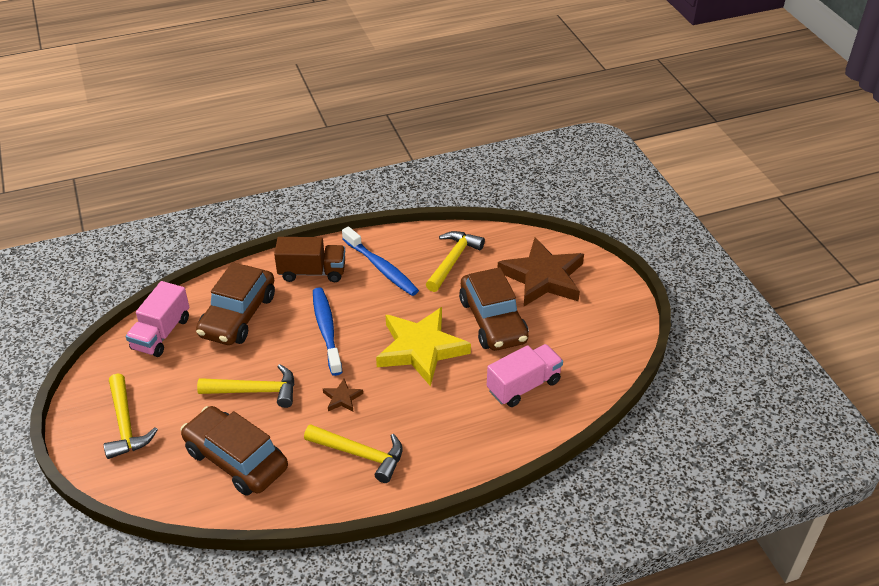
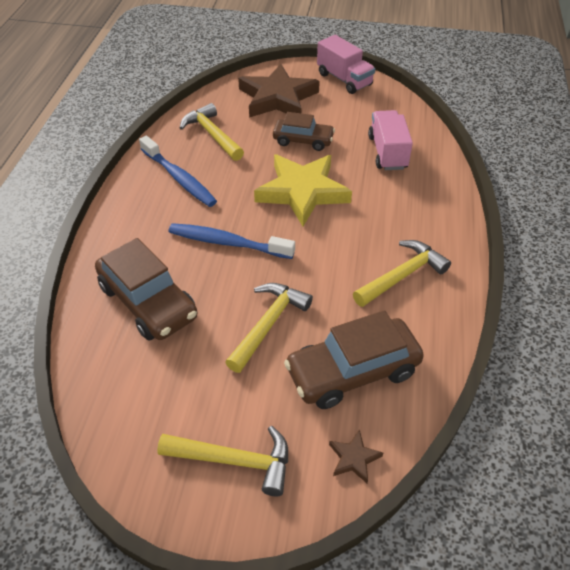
camera: 60 degrees left, 5 degrees up
(161, 333) = (115, 379): pink truck -> pink truck (344, 79)
(312, 272) = (139, 225): brown truck -> none
(342, 398) = (324, 263): brown star -> brown star (354, 458)
(381, 268) = (179, 178): blue toothbrush -> blue toothbrush turned 60 degrees clockwise
(493, 321) = (303, 140): brown car -> brown car, size x0.63

